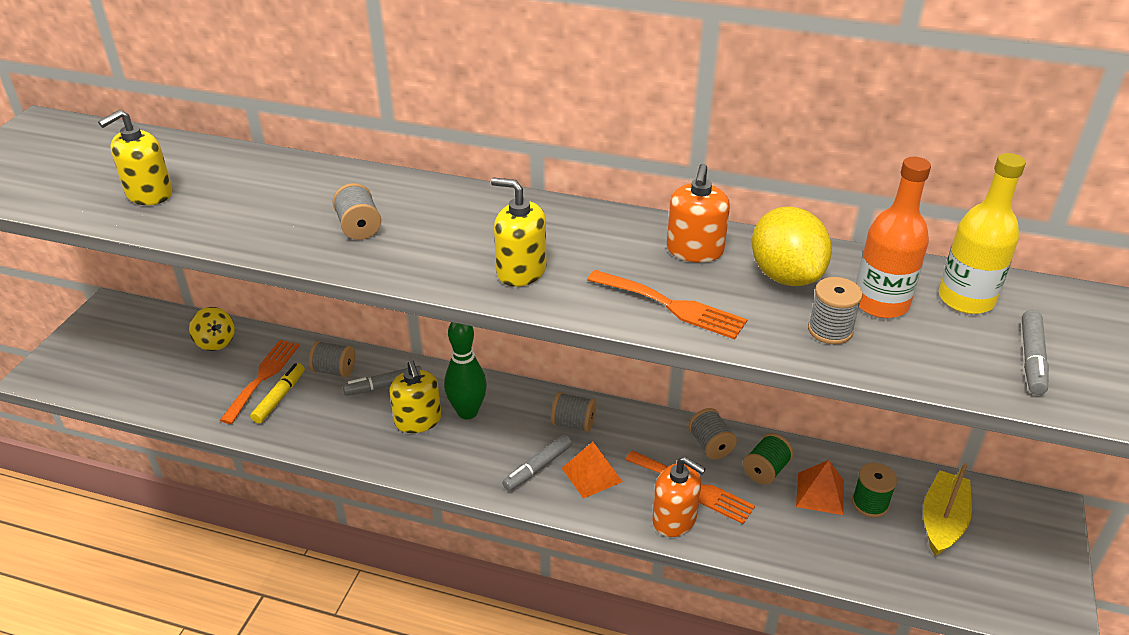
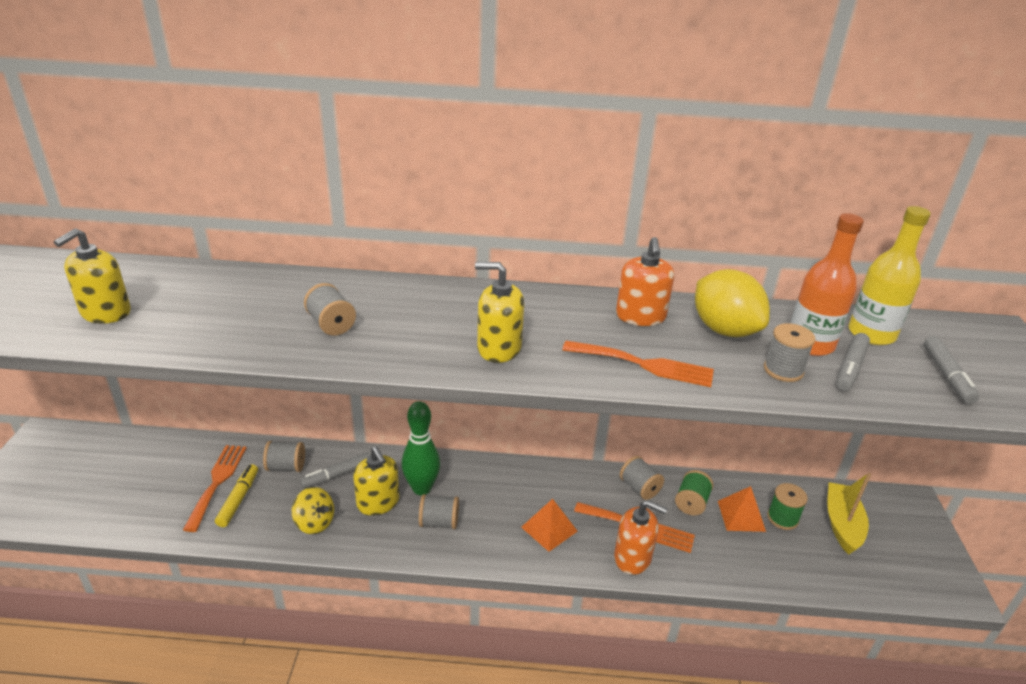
camera: 15 degrees left, 5 degrees down
(215, 342) = (161, 455): yellow spinning top -> yellow spinning top (314, 523)
(537, 468) = (499, 530): grey marker -> grey marker (850, 368)
(573, 423) = (518, 485): grey spool -> grey spool (439, 522)

